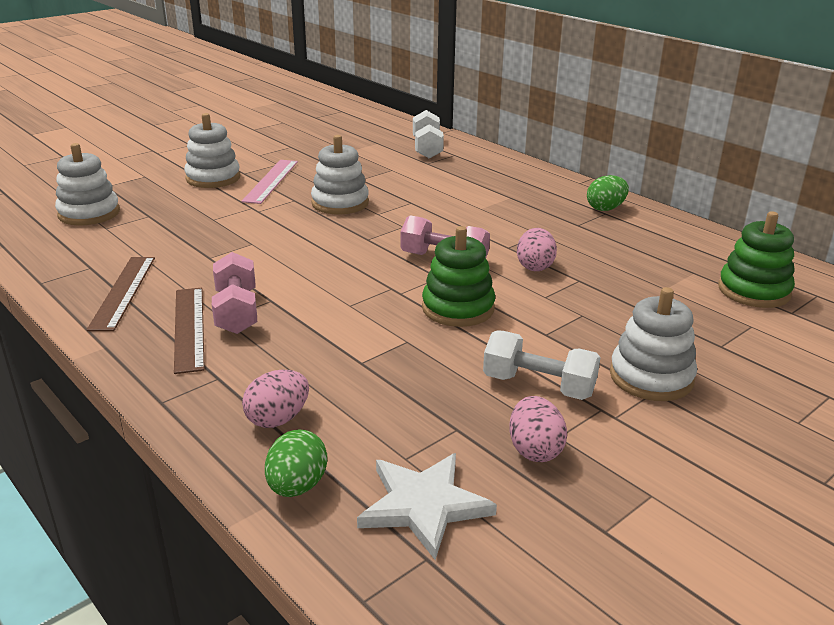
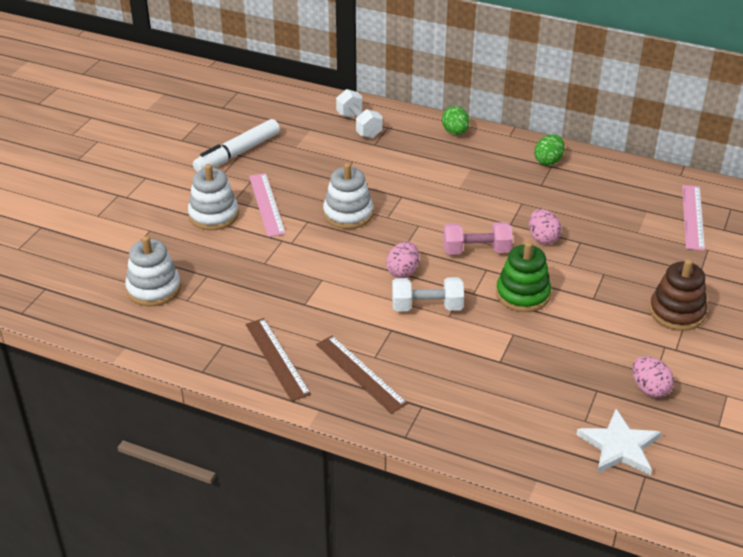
camera: 25 degrees left, 10 degrees up
(237, 312) = (378, 348): pink dumbbell -> none
(278, 419) = (489, 422): pink egg -> pink egg (403, 271)
(290, 145) = (237, 153): none -> white marker
(297, 486) = (542, 461): green egg -> green egg (455, 132)
(538, 386) = (619, 342): white dumbbell -> white dumbbell (427, 307)
(651, 377) = (676, 312): white stacking toy -> brown stacking toy
(754, 291) = (692, 217): green stacking toy -> pink ruler

